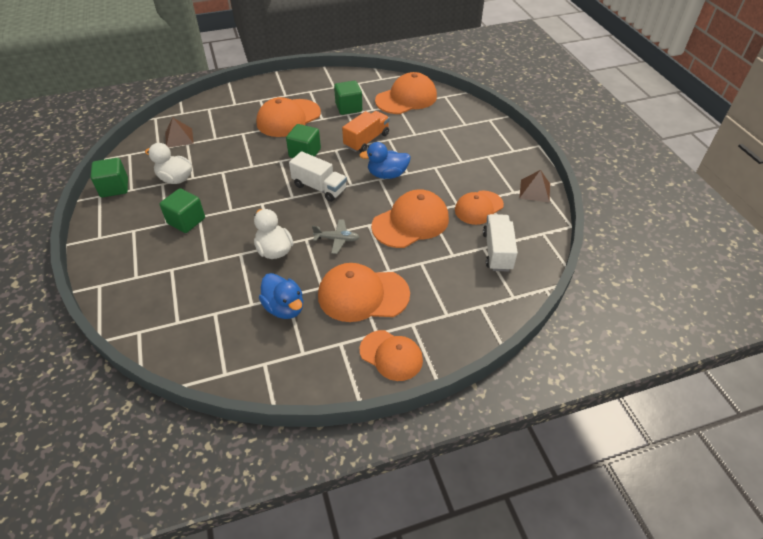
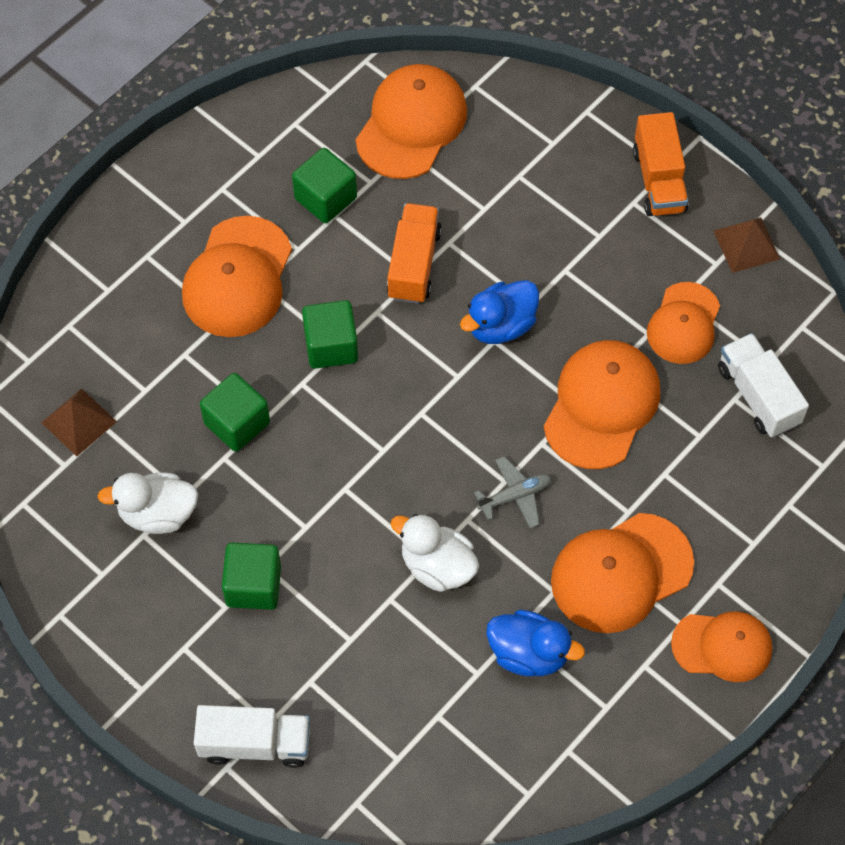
camera: 30 degrees left, 15 degrees up
(114, 188) = (70, 586): green cube -> green cube (237, 423)
(319, 187) = (412, 409): white truck -> white truck (255, 744)
(506, 153) = (659, 180): none -> orange truck

